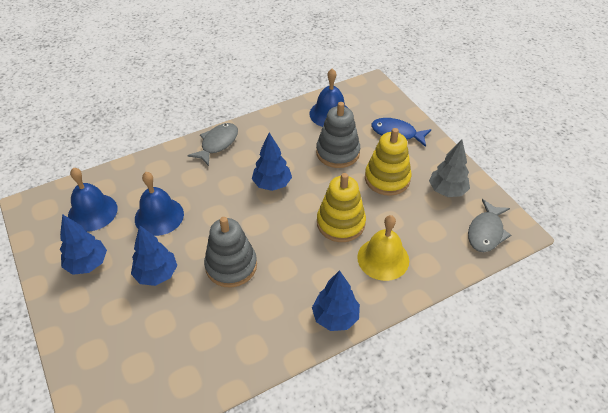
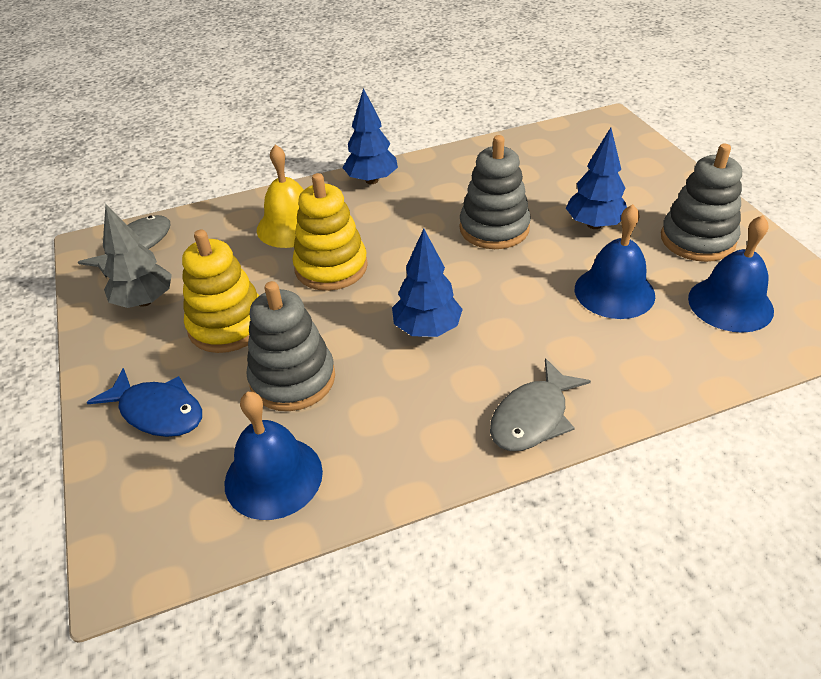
camera: 170 degrees left, 5 degrees down
(87, 264) = (697, 239): blue tree -> grey stacking toy

